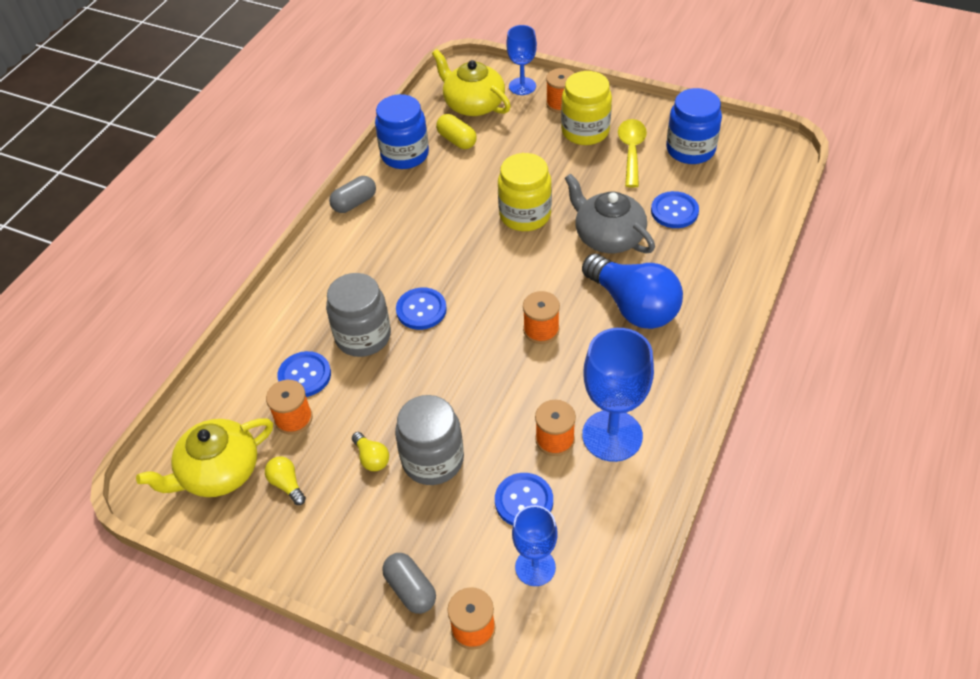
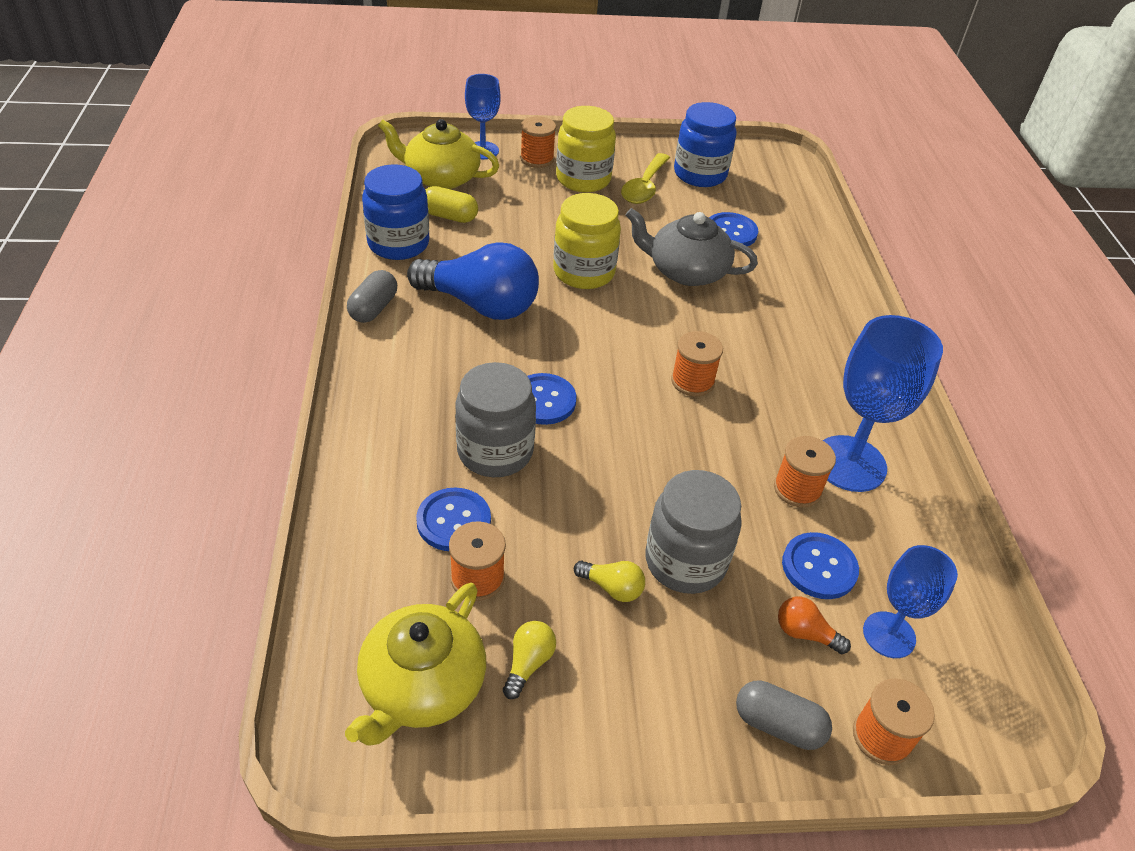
camera: 35 degrees left, 5 degrees down
(287, 484) = (528, 663): yellow light bulb -> yellow light bulb turned 90 degrees clockwise
(476, 541) = (805, 633): none -> orange light bulb
(631, 151) = (644, 187): yellow spoon -> yellow spoon turned 135 degrees counterclockwise
(633, 306) = (765, 330): blue light bulb -> blue light bulb (481, 305)

